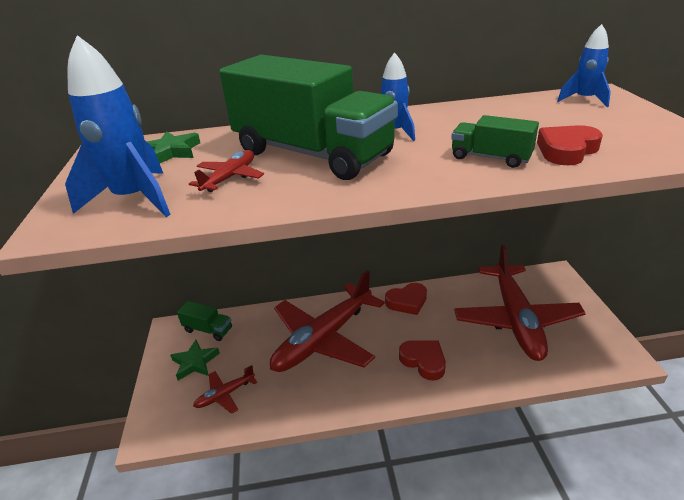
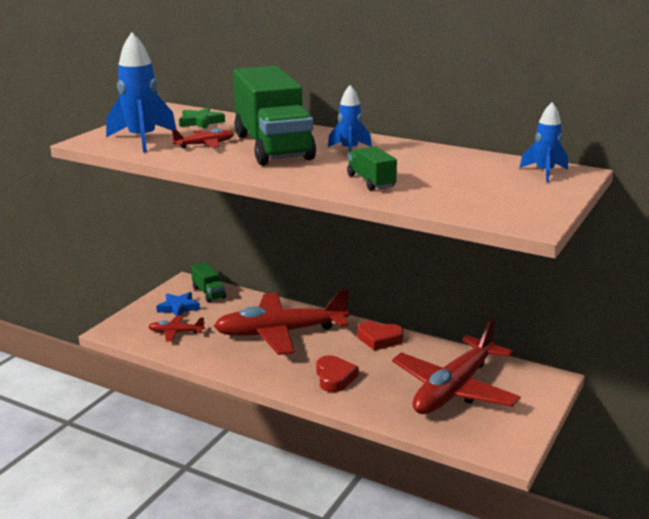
camera: 35 degrees right, 10 degrees down
(195, 362) = (178, 307): green star -> blue star
(566, 150) = (430, 193): red heart -> none

